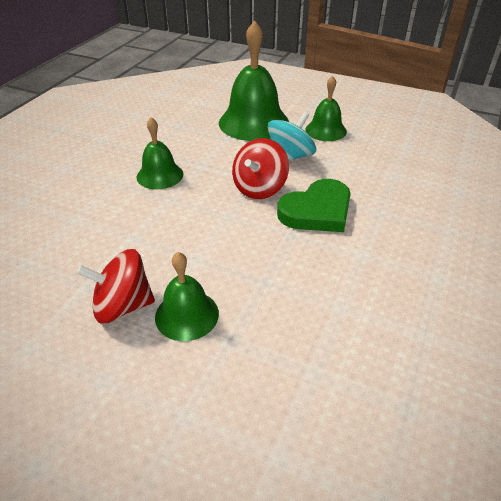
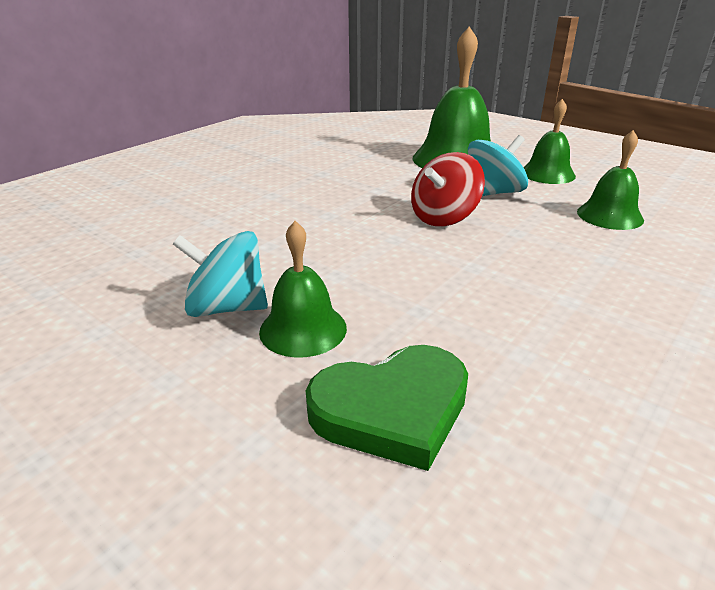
camera: 15 degrees right, 10 degrees down
(123, 306) = (227, 307): red spinning top -> turquoise spinning top
(160, 175) = (325, 193): green bell -> green bell (609, 215)
(317, 211) = (515, 247): green heart -> green heart (392, 409)

